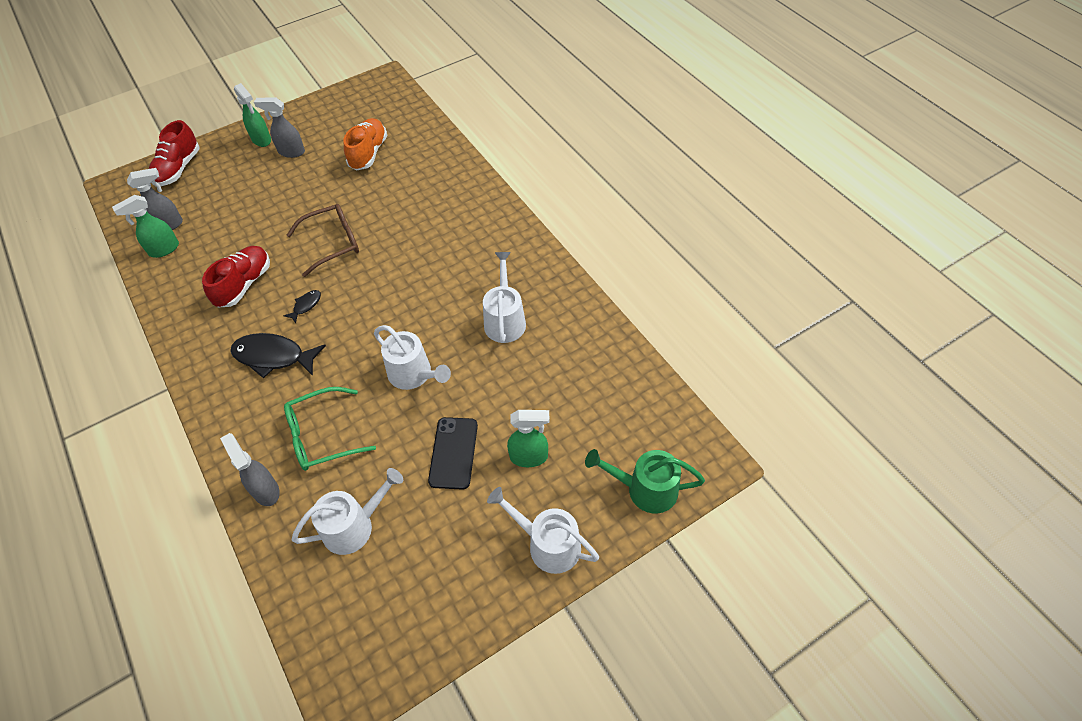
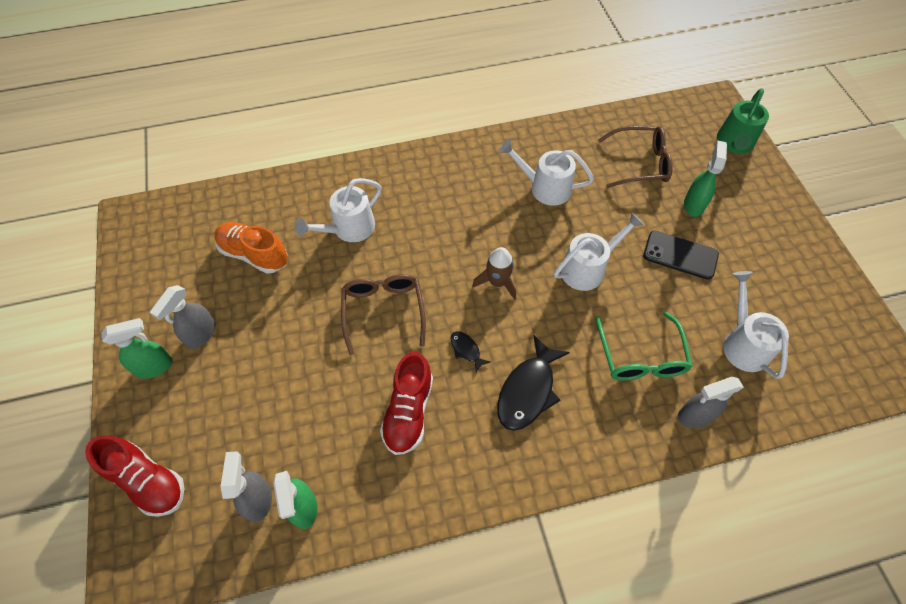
camera: 75 degrees left, 5 degrees up
(244, 284) = (408, 411): red shoe -> red shoe turned 120 degrees counterclockwise
(380, 310) = (497, 282): none -> brown rocket
(547, 544) = (774, 212): white watering can -> white watering can (348, 229)
(572, 396) = (640, 163): none -> brown glasses

